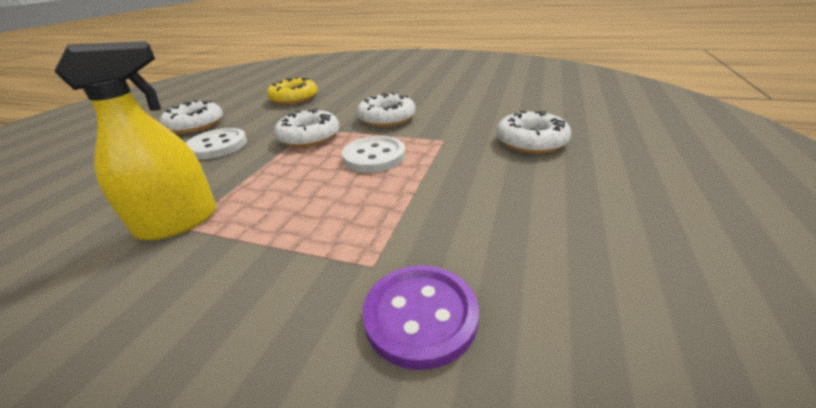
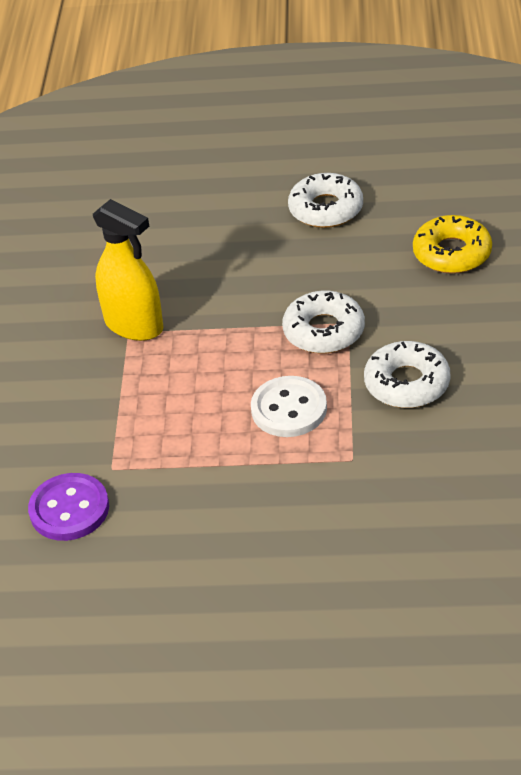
camera: 75 degrees right, 10 degrees up
(217, 145) = (276, 264): white button -> none
(531, 141) = (375, 546): white donut -> none

